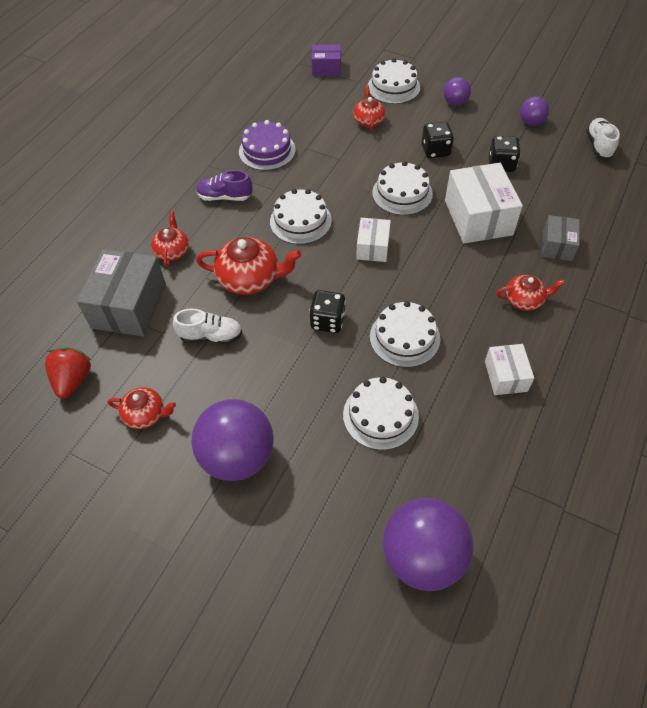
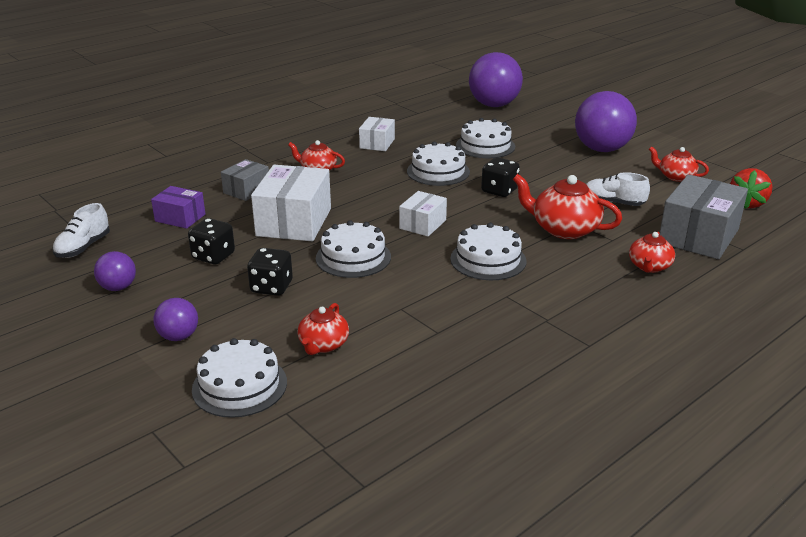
camera: 160 degrees left, 25 degrees down
(225, 197) = (574, 302): purple shoe -> none
(267, 151) = (497, 342): purple cake -> none
(326, 68) = (321, 456): purple box -> purple box (180, 218)

